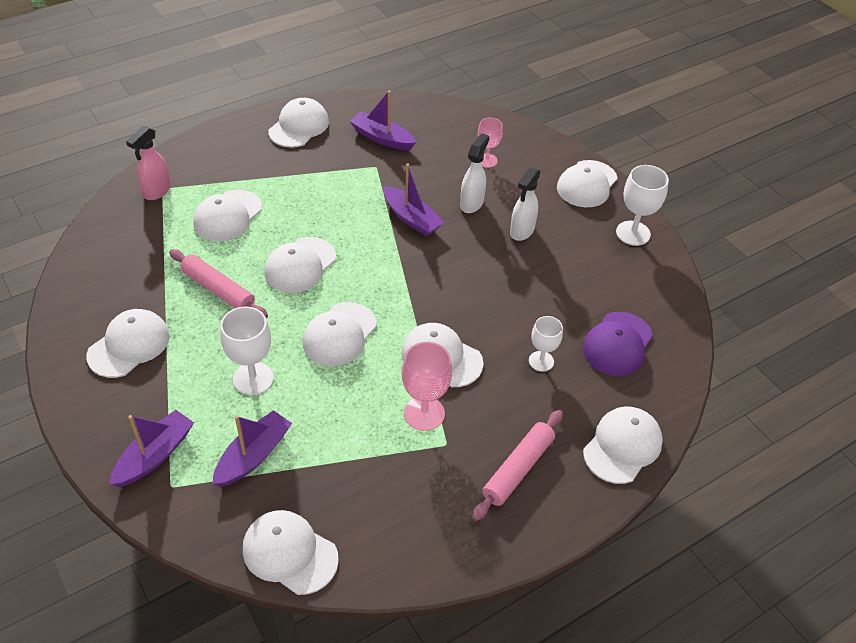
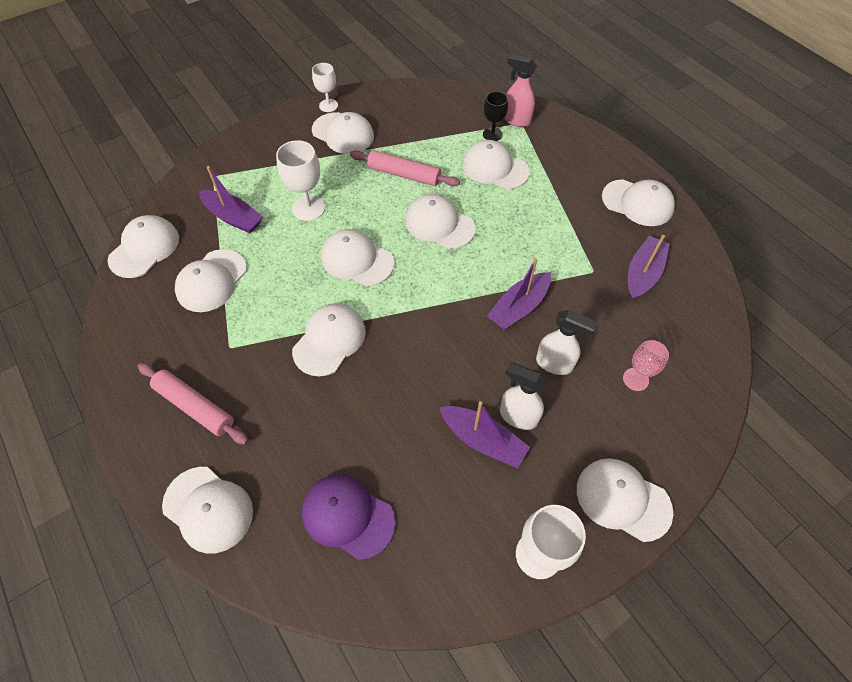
camera: 90 degrees right, 10 degrees up
(155, 455) = (240, 164): purple boat -> purple boat (483, 440)
(174, 212) = (492, 134): none -> black goblet
(218, 290) = (404, 174): pink rolling pin -> pink rolling pin turned 75 degrees clockwise
(352, 470) = (211, 281): none -> white cap
(424, 413) = (264, 329): pink goblet -> none
(541, 361) = (323, 431): white goblet -> white goblet (328, 105)

